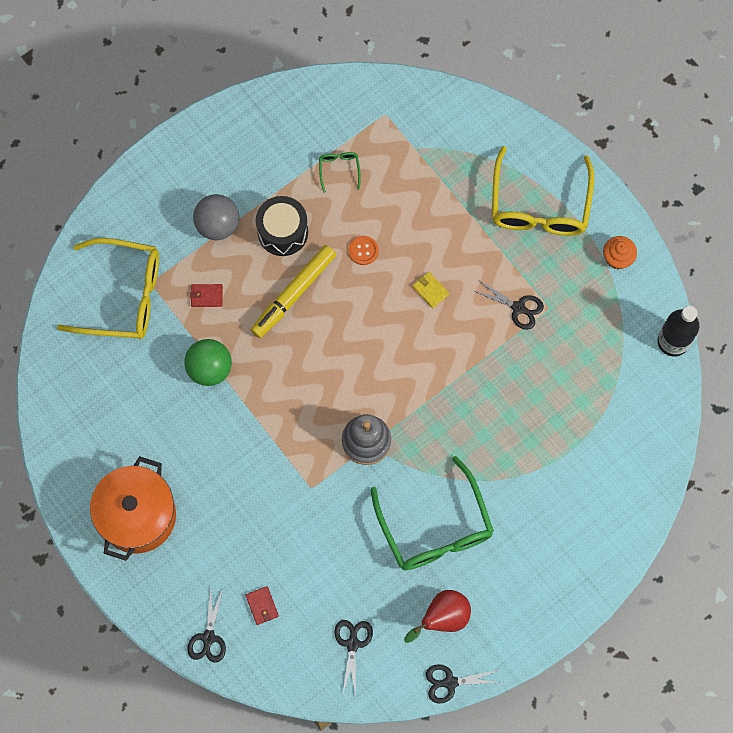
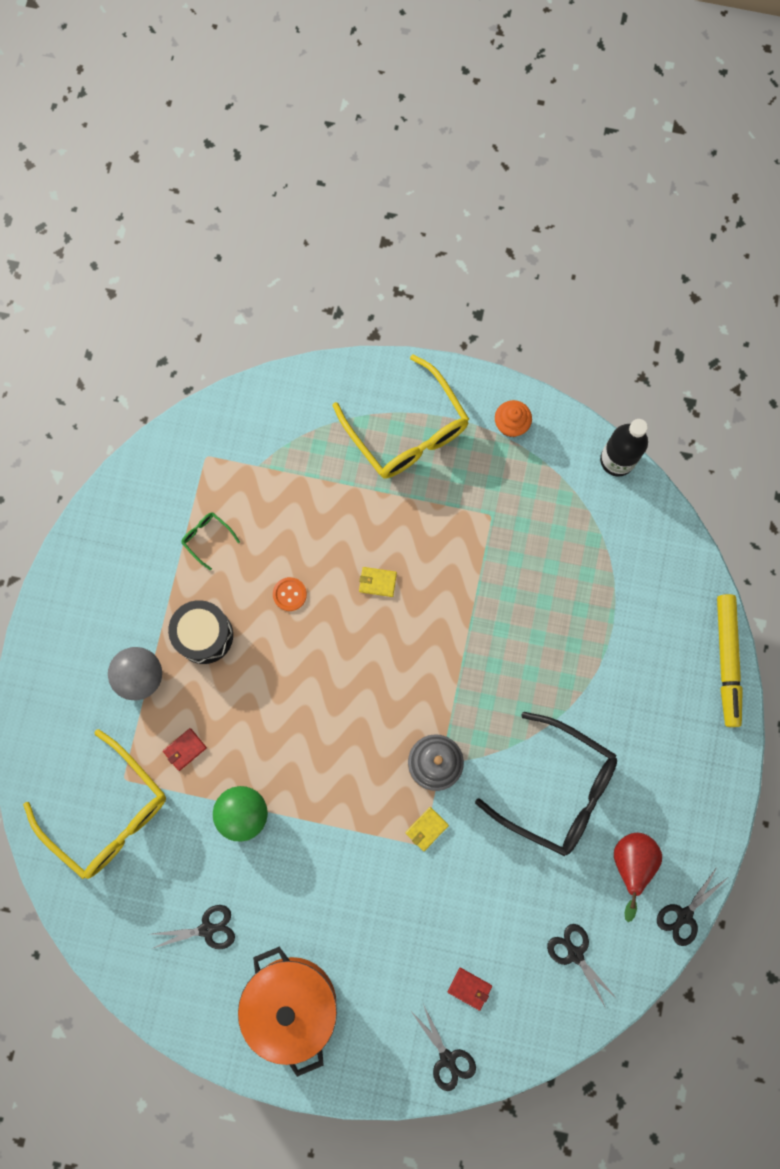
camera: 40 degrees left, 5 degrees up
(122, 295) = (107, 812): yellow glasses -> yellow glasses turned 75 degrees clockwise
(294, 293) = (261, 683): yellow marker -> yellow marker (727, 660)
(323, 479) = (426, 829): none -> yellow wallet
(435, 526) = (556, 789): green glasses -> black glasses
(518, 308) = (465, 536): black scissors -> black scissors (207, 929)

